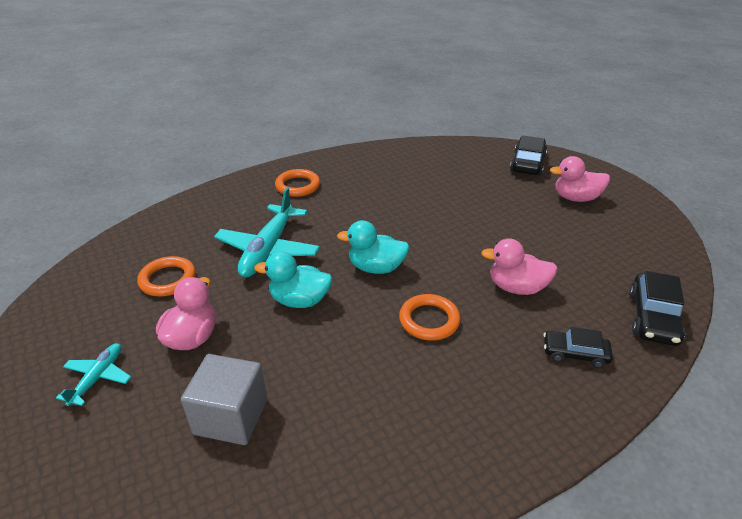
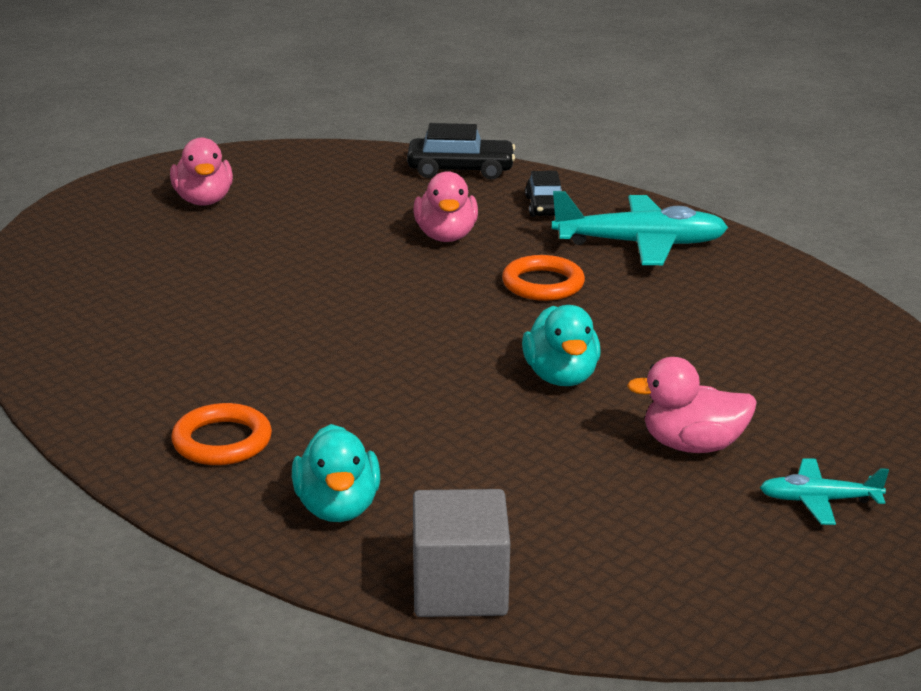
camera: 105 degrees left, 10 degrees down
(168, 279) = (585, 509): orange ring -> none
(231, 416) = (788, 383): grey cube -> grey cube (459, 589)
(268, 250) = (452, 429): turquoise plane -> turquoise plane (641, 244)
(376, 268) = (452, 330): turquoise duck -> turquoise duck (337, 508)
(527, 163) = (91, 233): black car -> none

